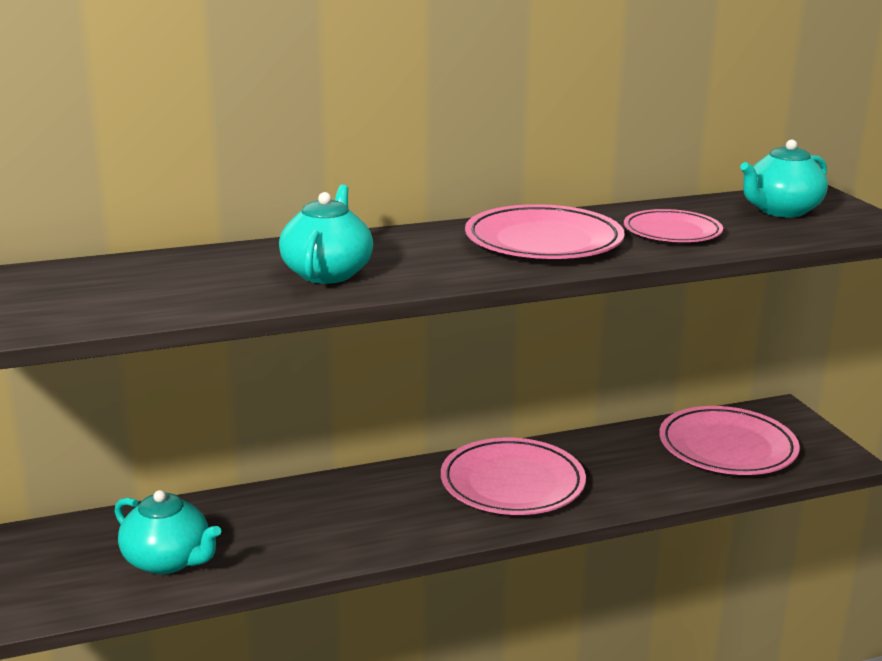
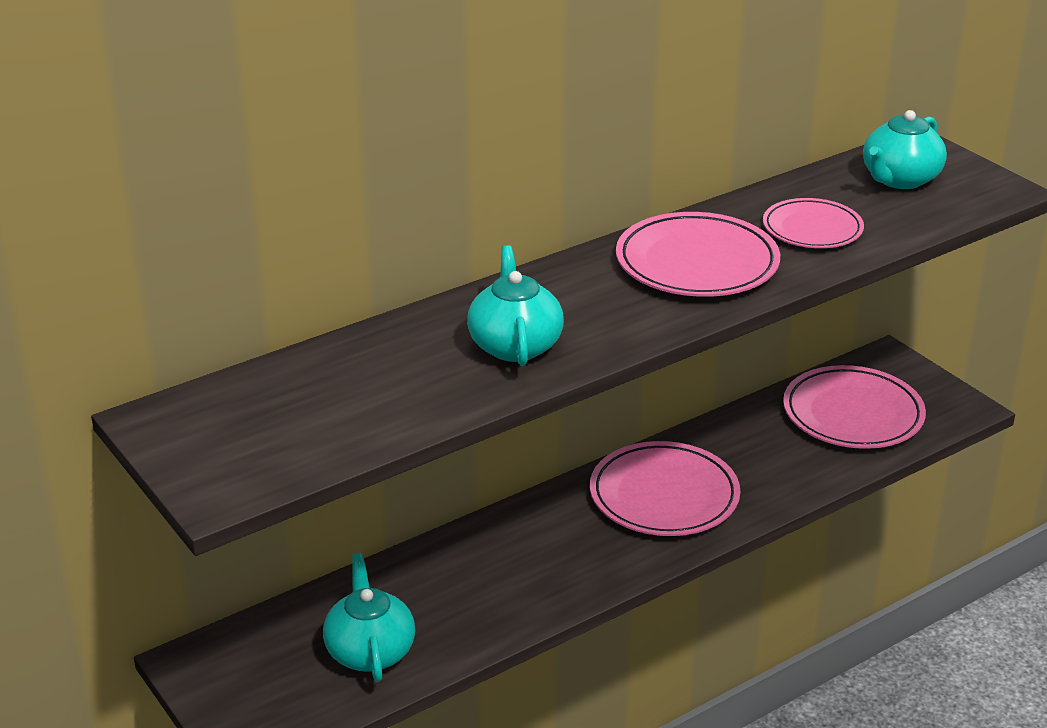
camera: 15 degrees left, 10 degrees up
(168, 560) = (370, 651): turquoise teapot -> turquoise teapot turned 120 degrees counterclockwise

